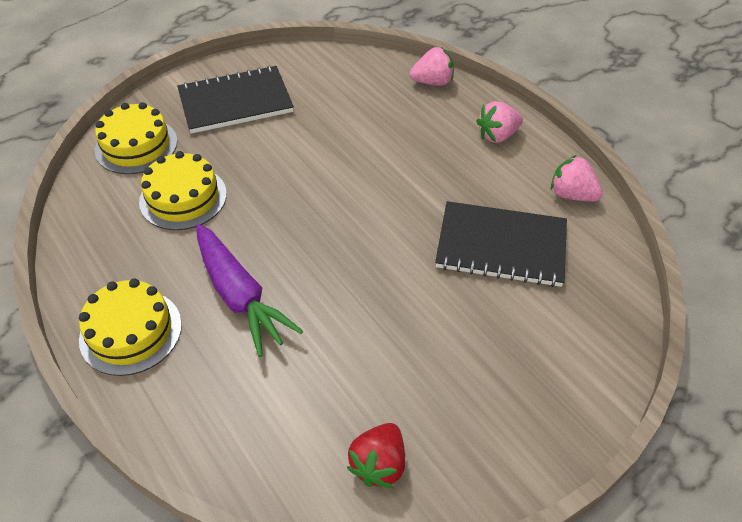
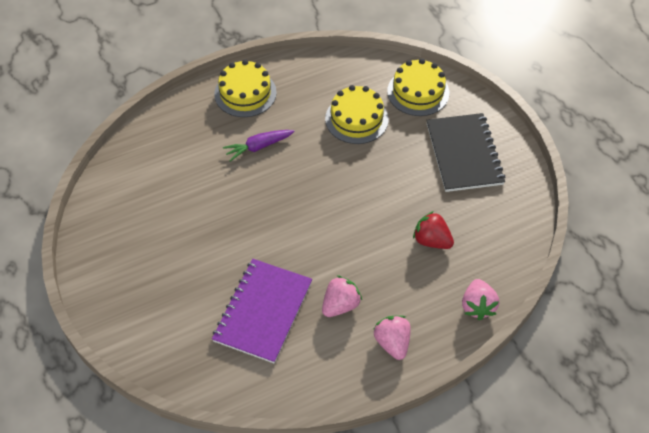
camera: 100 degrees right, 5 degrees up
(239, 295) = (258, 147): purple carrot -> purple carrot, size x0.61
(379, 464) = (117, 205): red strawberry -> red strawberry (431, 240)
(501, 246) = (263, 311): black notebook -> purple notebook
(571, 195) = (307, 381): pink strawberry -> pink strawberry (340, 305)

